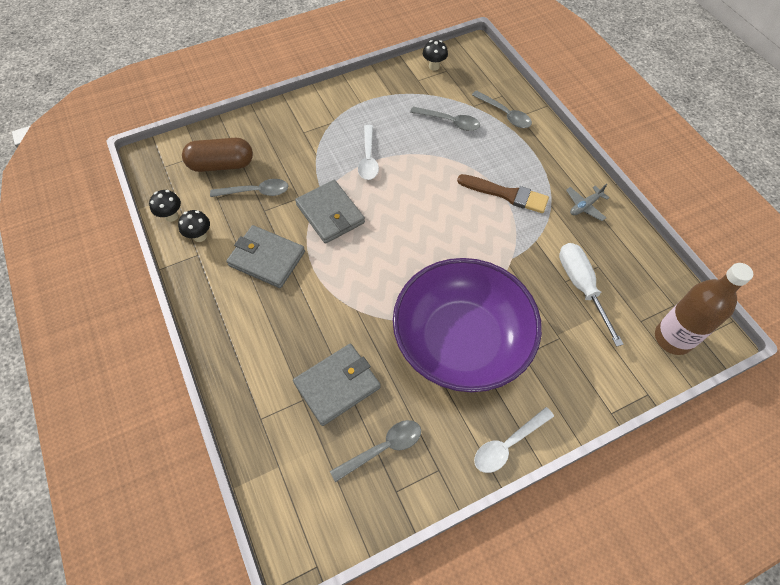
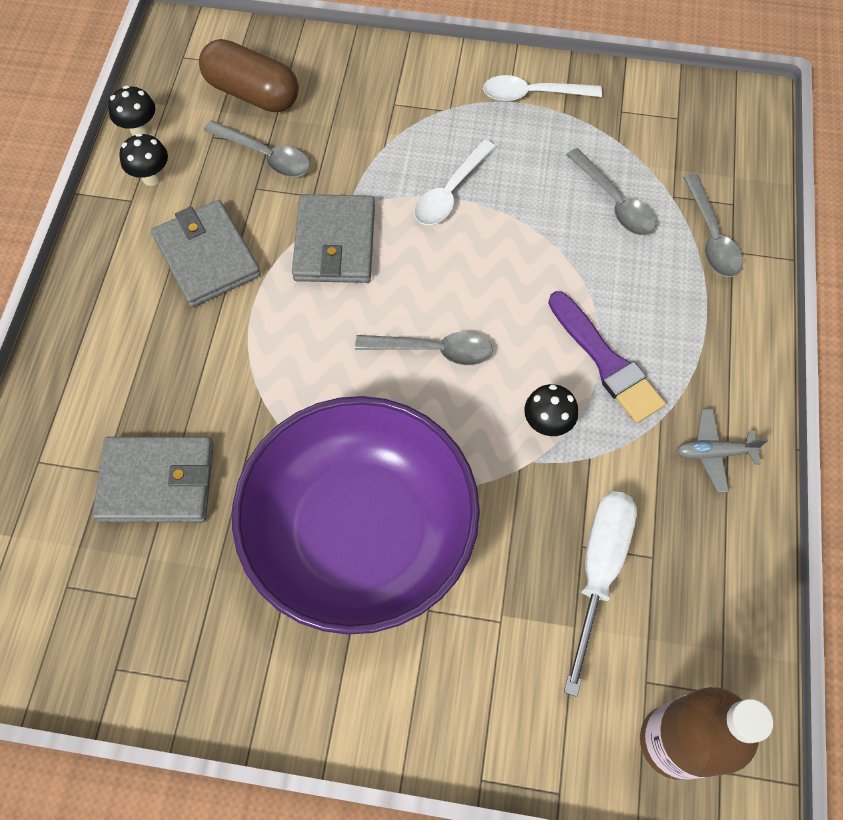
camera: 35 degrees right, 5 degrees up
(383, 448) = (145, 602): grey spoon -> grey spoon (433, 350)
(434, 66) = (663, 102): black mushroom -> black mushroom (547, 424)
(506, 194) = (606, 361): brown brush -> purple brush
(508, 444) = (302, 715): white spoon -> white spoon (532, 94)

